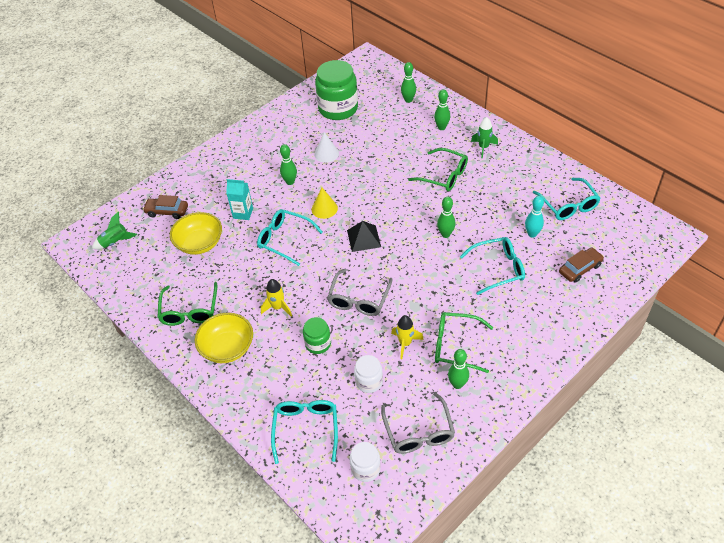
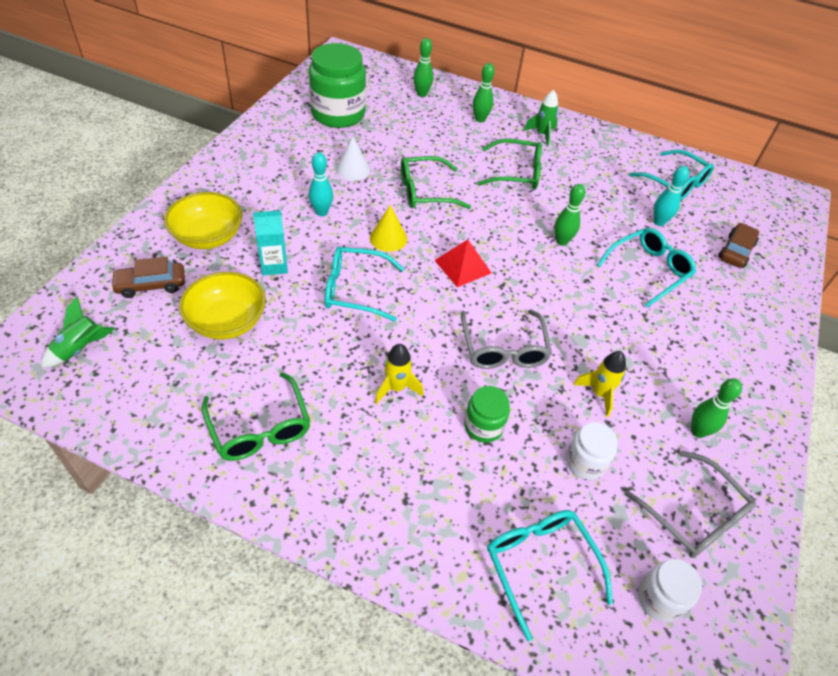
camera: 30 degrees left, 0 degrees up
(227, 348) = (351, 470): yellow bowl -> yellow bowl (208, 236)
(290, 182) = (321, 212): green bowling pin -> turquoise bowling pin
(364, 238) = (463, 266): black pyramid -> red pyramid
(456, 346) = (663, 380): green glasses -> green glasses (425, 191)

